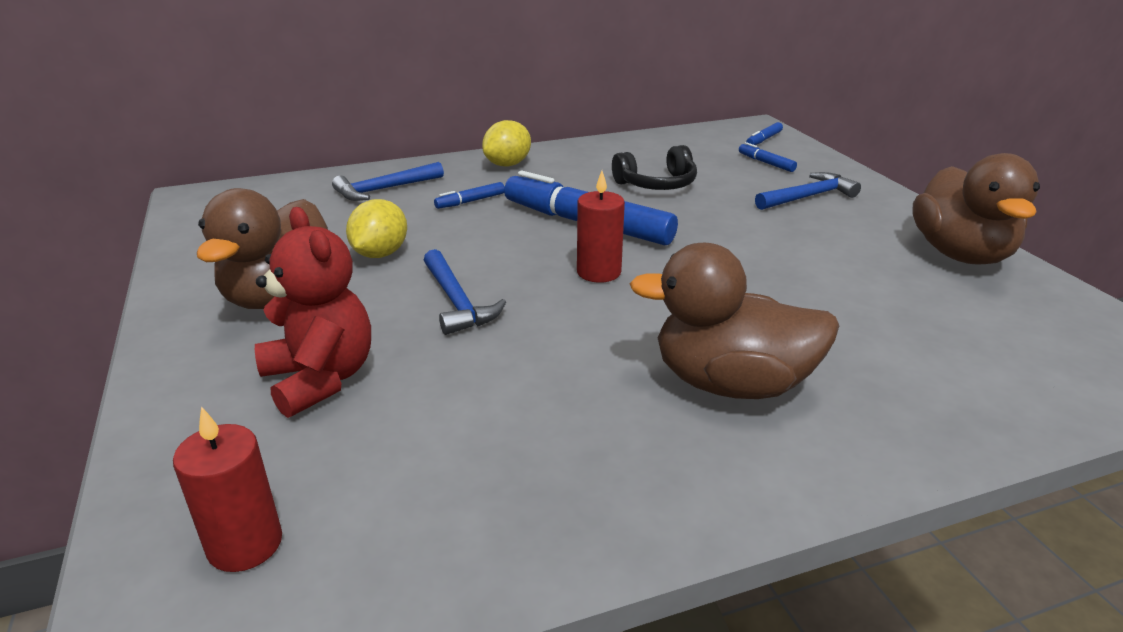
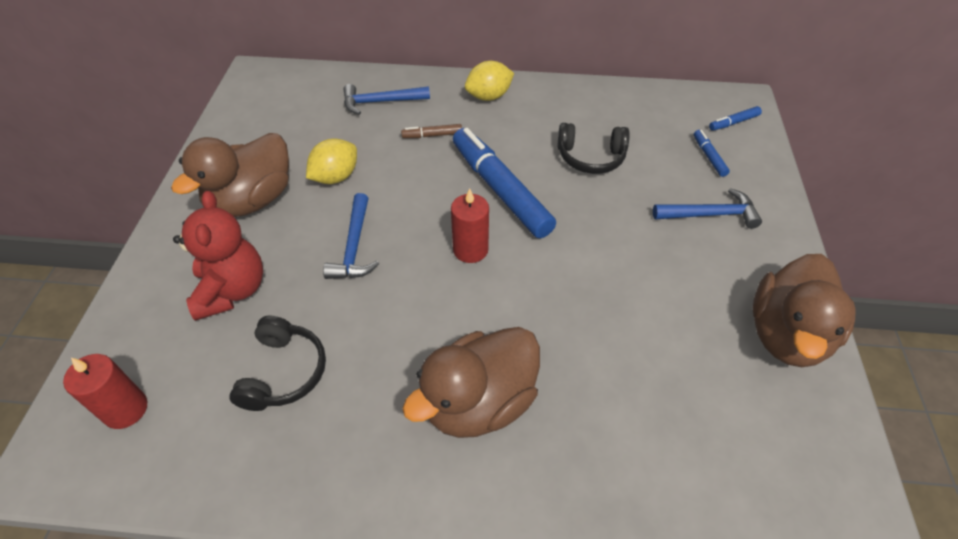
camera: 25 degrees right, 20 degrees up
(462, 432) = (283, 372): none -> black headphones
(470, 201) = (432, 135): blue marker -> brown marker
(731, 384) = (479, 402): brown duck -> brown duck turned 75 degrees counterclockwise

